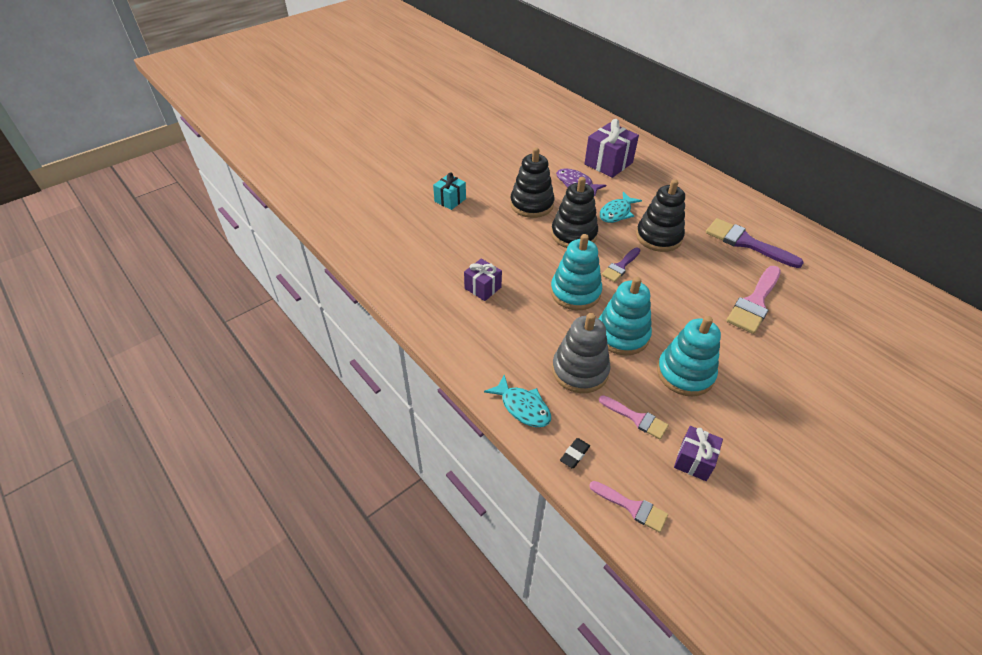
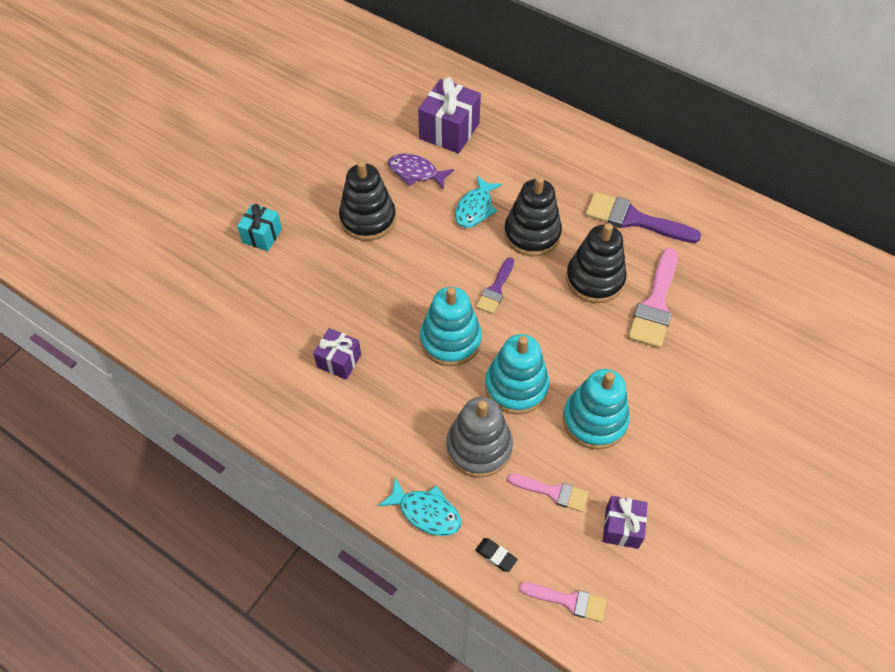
camera: 15 degrees left, 10 degrees up
(573, 234) = (430, 254): black stacking toy -> black stacking toy (594, 279)
(574, 454) = (496, 555): black eraser -> black eraser turned 75 degrees counterclockwise

